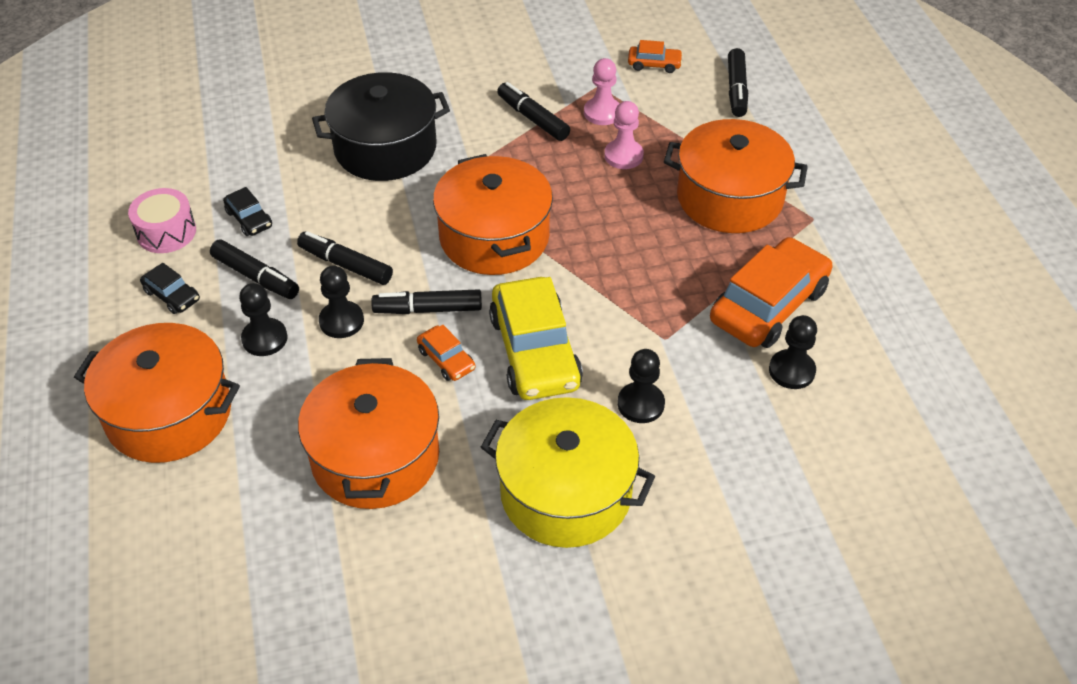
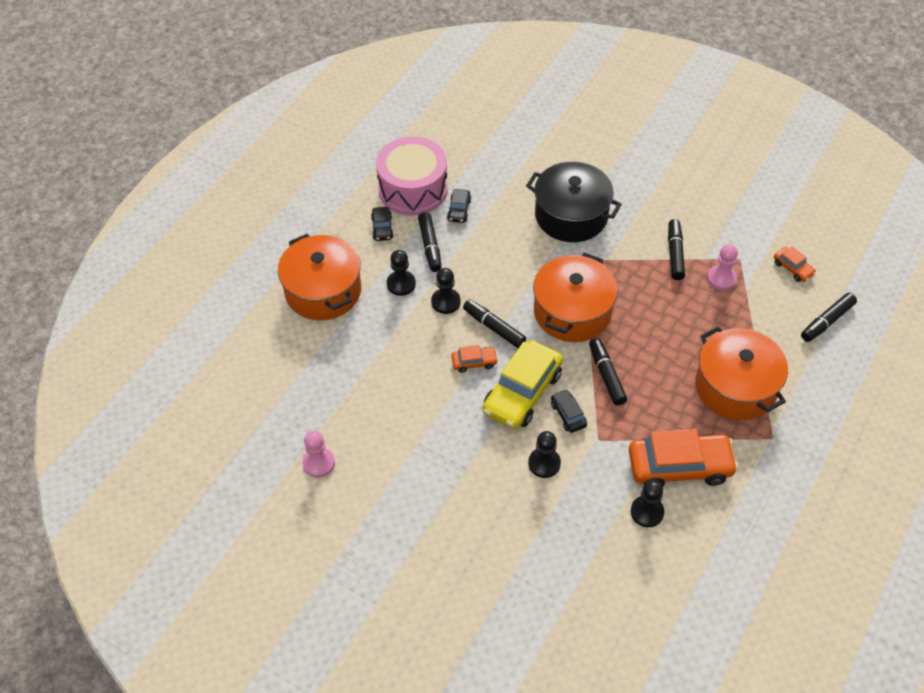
camera: 45 degrees right, 5 degrees up
(166, 232) = (413, 189): pink drum -> pink drum, size x1.81
(345, 265) = (479, 271): black marker -> black marker (606, 375)
(375, 456) = (389, 386): orange pot -> none
(446, 359) = (474, 362): orange car -> orange car turned 105 degrees counterclockwise
(566, 493) = (456, 477): yellow pot -> none
(607, 338) = (568, 415): none -> black car
(623, 156) = (702, 315): pink pawn -> pink pawn (318, 463)

